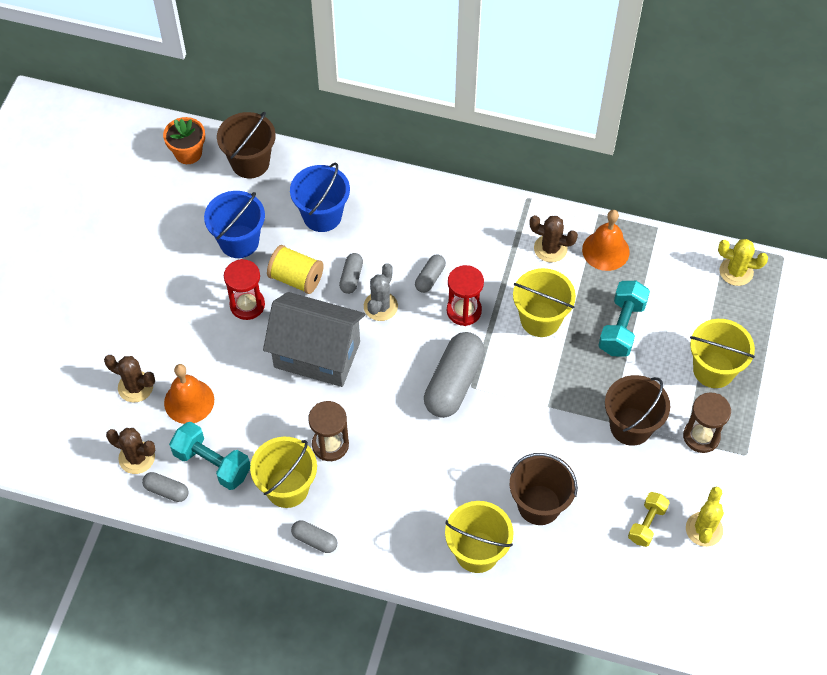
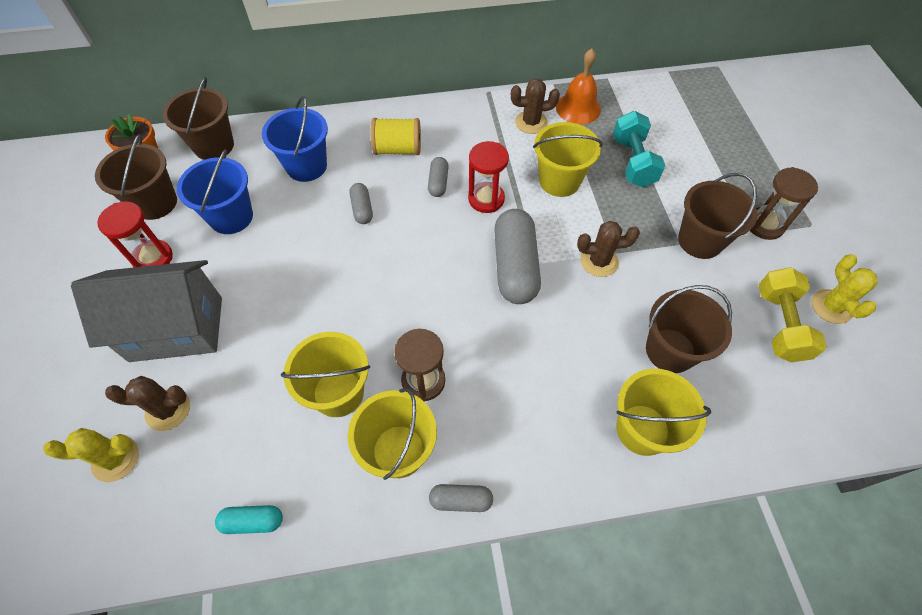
camera: 25 degrees left, 0 degrees up
(137, 457) = (199, 496): brown cactus -> brown cactus (599, 261)
(166, 490) = (253, 521): grey capsule -> turquoise capsule
(182, 203) = (155, 203): none -> brown bucket
(189, 401) = (240, 400): orange bell -> none
(212, 463) = (297, 461): turquoise dumbbell -> none
(247, 305) = (265, 273): red hourglass -> red hourglass (153, 258)
(296, 278) = (306, 229): yellow spool -> yellow spool (398, 149)
(317, 355) = (363, 293): grey house -> grey house (176, 329)
(380, 306) = (404, 224): grey cactus -> none
(647, 524) = (779, 324): yellow dumbbell -> yellow dumbbell, size x1.53
(713, 370) = (732, 167): yellow bucket -> yellow bucket (338, 393)
(736, 271) = (691, 88): yellow cactus -> yellow cactus (115, 459)

